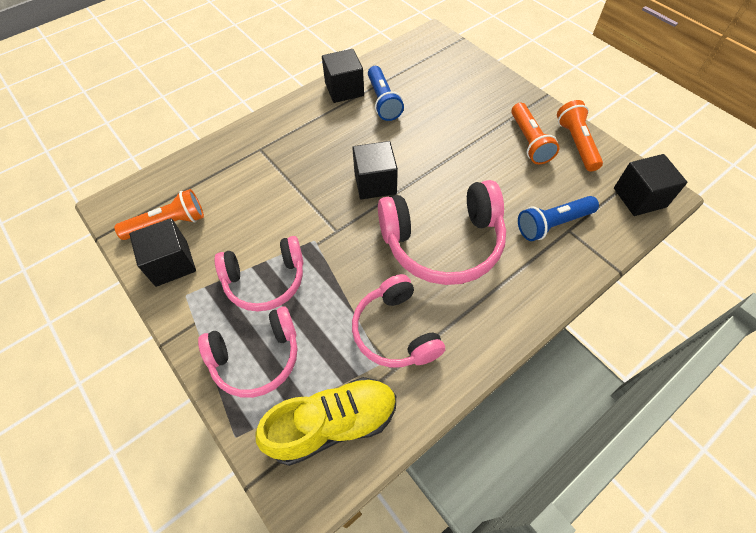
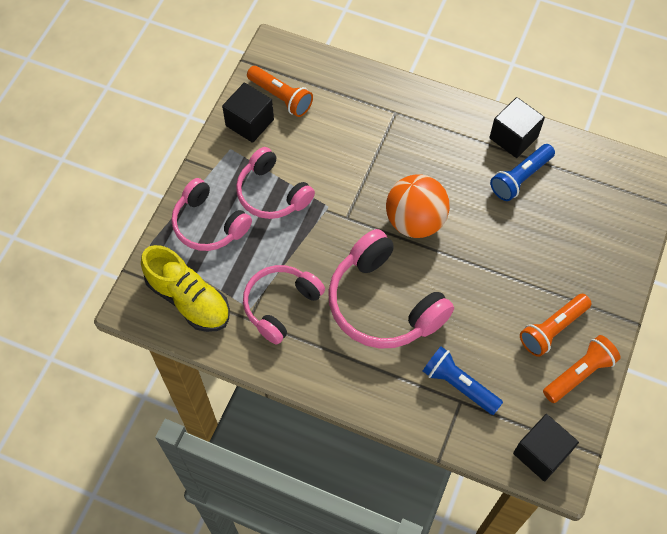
camera: 60 degrees right, 5 degrees up
(375, 183) = (415, 221): black cube -> orange ball

